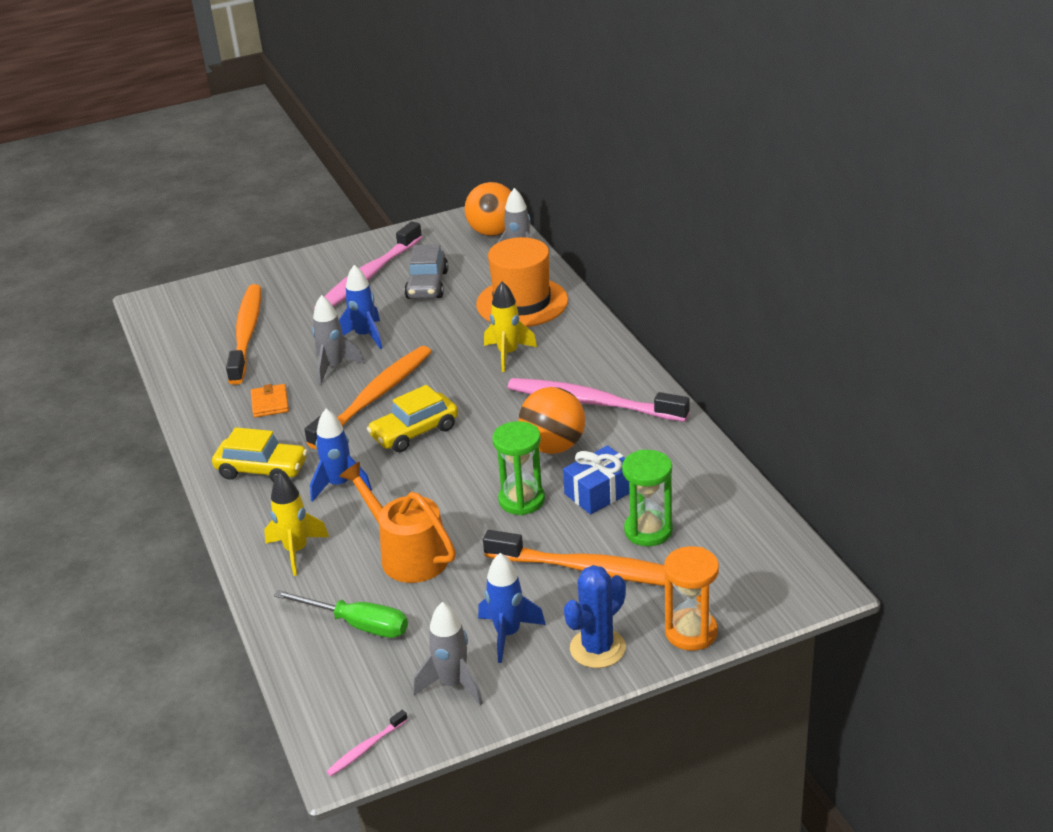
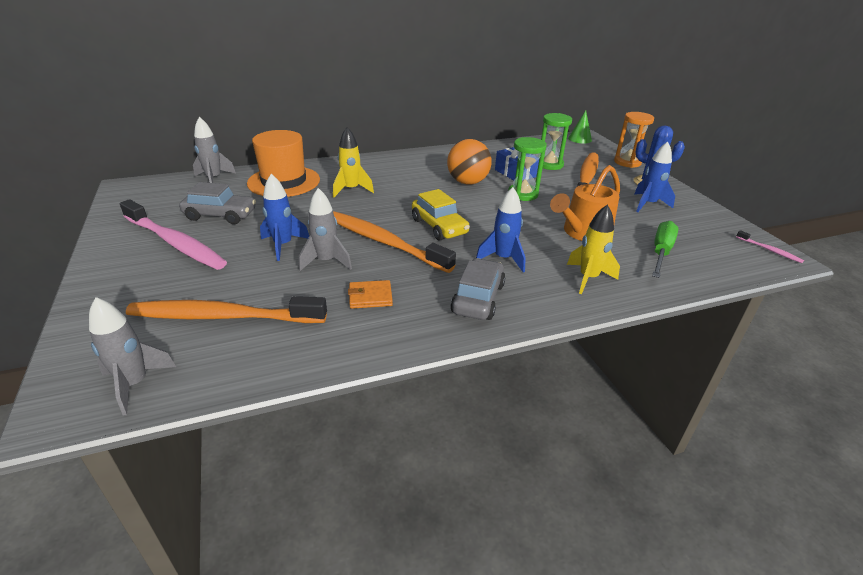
camera: 90 degrees left, 0 degrees up
(262, 470) = (478, 298): yellow car -> grey car
(453, 684) = (698, 221): grey rocket -> grey rocket (135, 384)
(493, 232) = (161, 186): orange ball -> none
(592, 402) = (423, 169): pink toothbrush -> none
(801, 576) = (579, 139): none -> green cone

